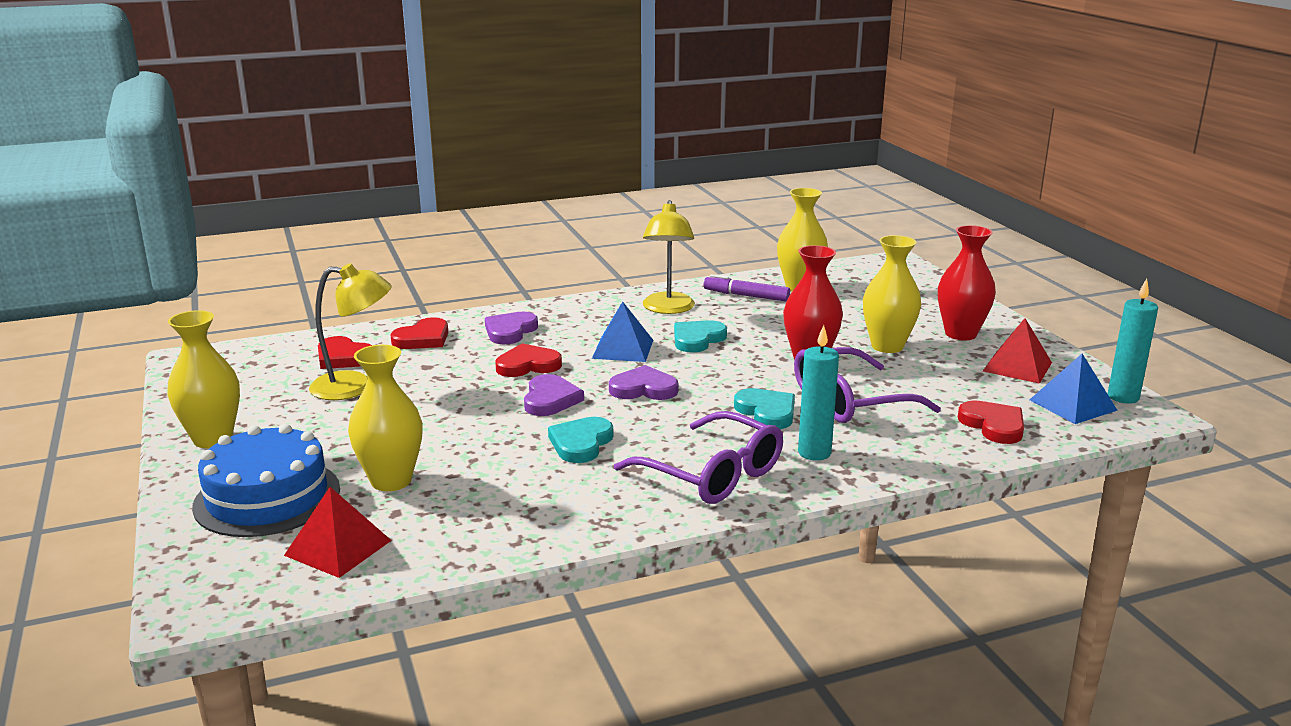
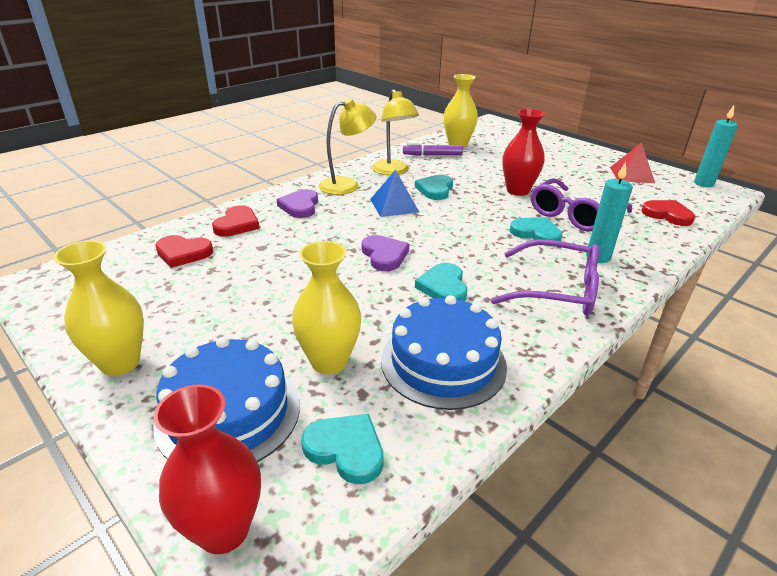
camera: 25 degrees left, 10 degrees up
(338, 548) = (346, 449): red pyramid -> turquoise heart
(355, 387) = (216, 278): yellow lamp -> yellow lamp (347, 185)
(500, 508) = (443, 362): none -> blue cake
(528, 365) = (340, 231): red heart -> none
(643, 389) = (440, 233): purple heart -> none
(887, 346) = (550, 174): yellow vase -> none
(960, 334) = (579, 160): red vase -> red vase (224, 530)
(1073, 405) = (687, 193): blue pyramid -> none

